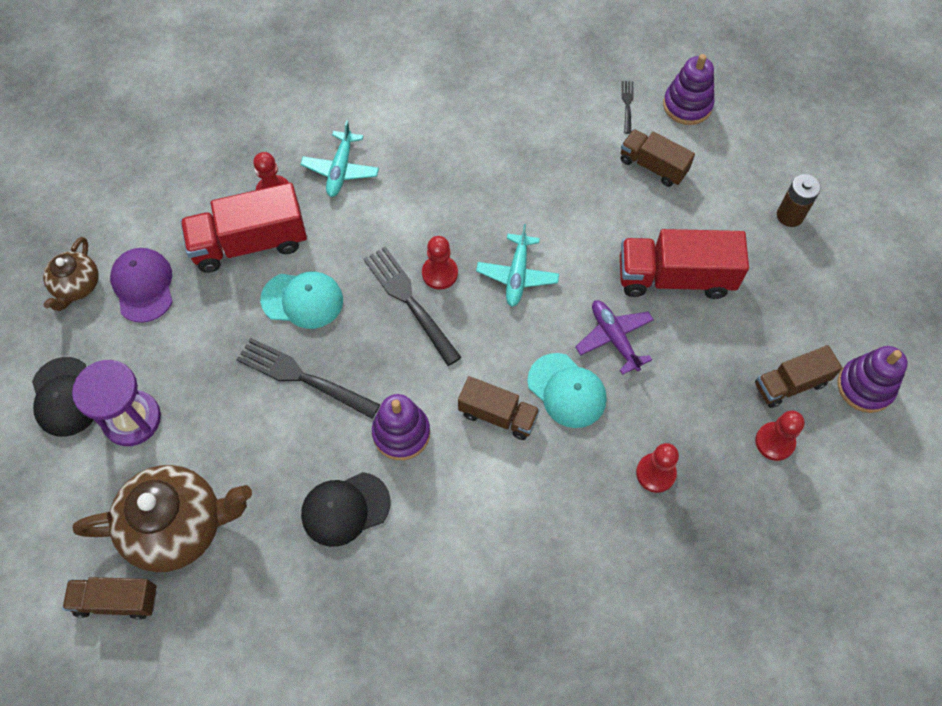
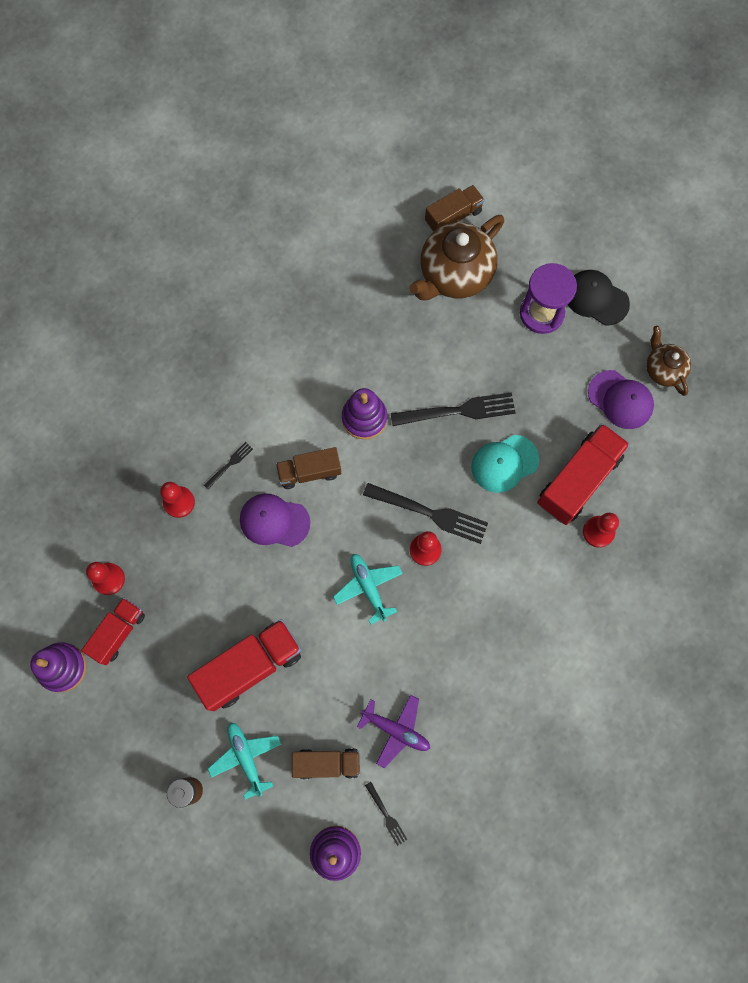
camera: 145 degrees right, 10 degrees up
(341, 170) = (566, 586): turquoise plane -> turquoise plane (246, 757)
(345, 509) = (363, 349): black cap -> none
(567, 390) = (274, 521): turquoise cap -> purple cap
(576, 478) = (229, 464): none -> black fork
(614, 338) = (265, 584): purple plane -> purple plane (396, 730)
(790, 384) = (118, 633): brown truck -> red truck

